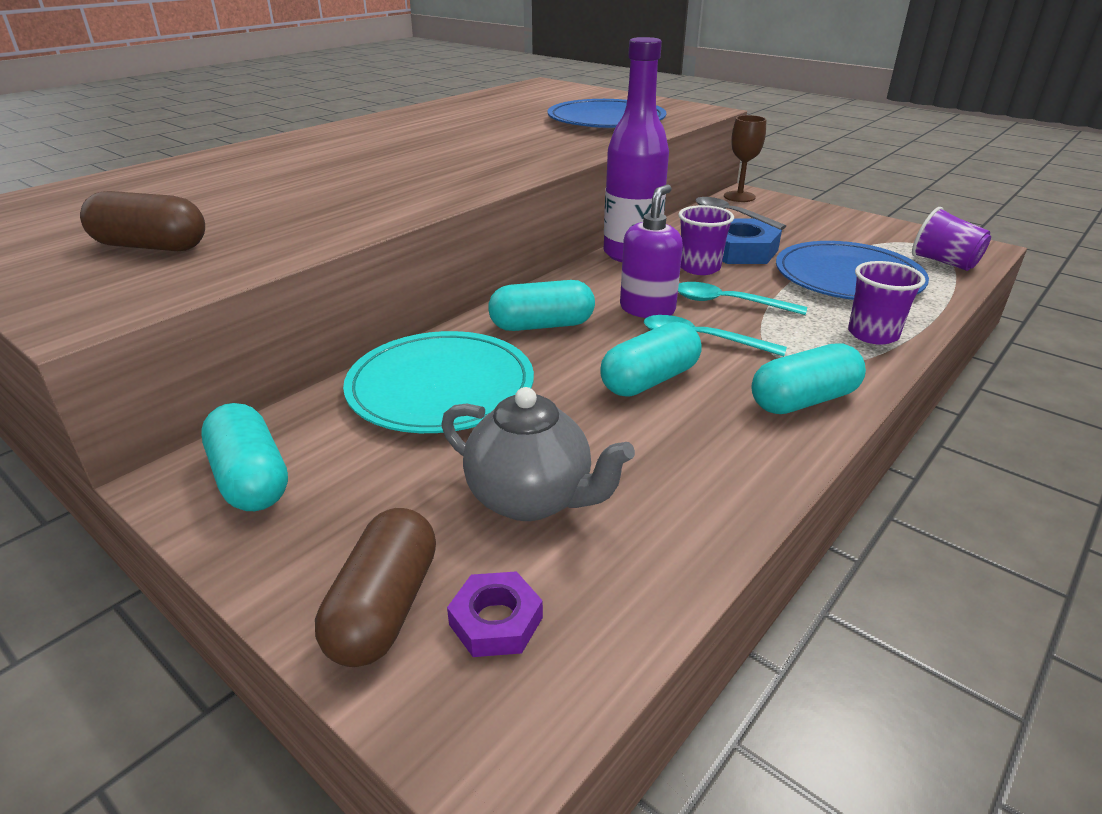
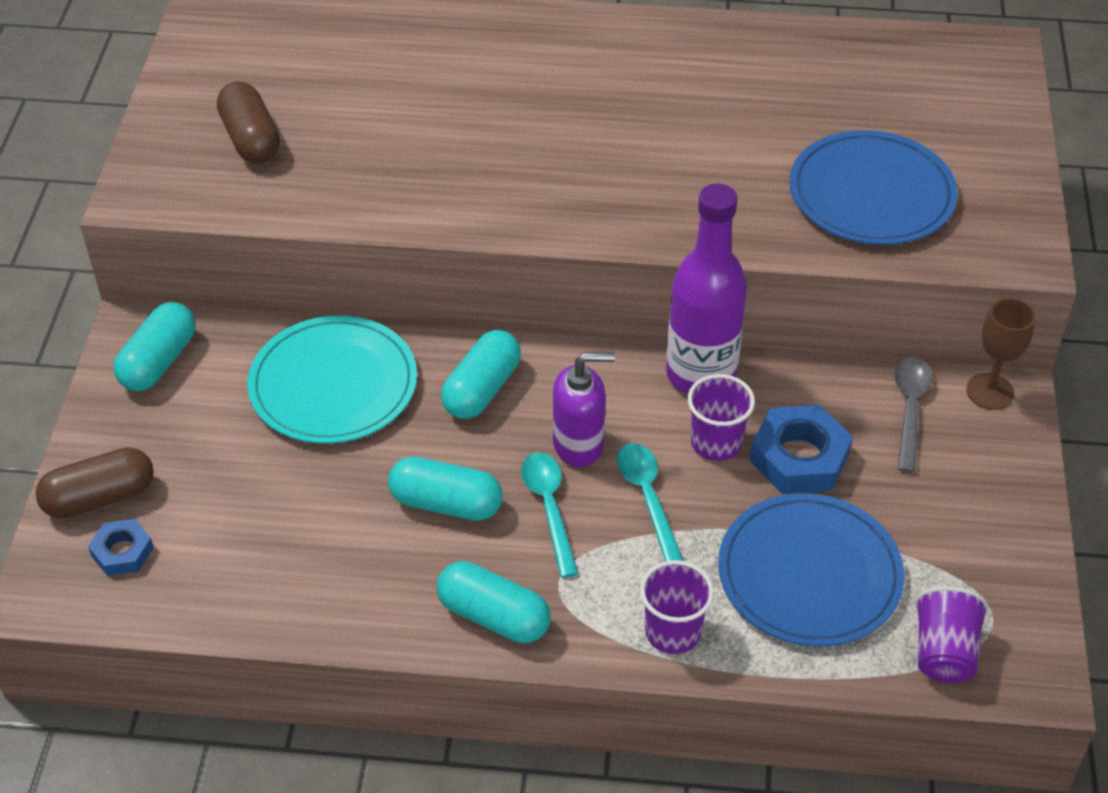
camera: 55 degrees right, 15 degrees up
(496, 621) = (122, 552): purple nut -> blue nut
(531, 499) = (239, 510): grey teapot -> none
(542, 325) = (482, 389): turquoise capsule -> turquoise capsule turned 75 degrees clockwise

